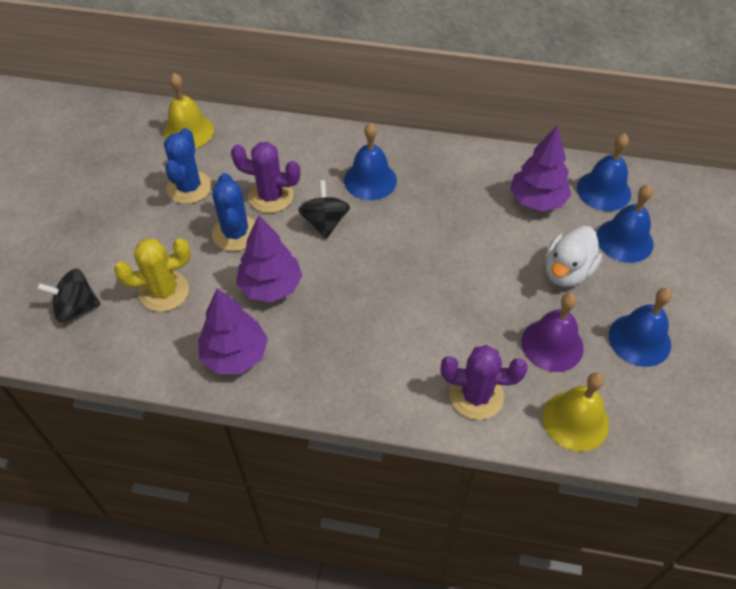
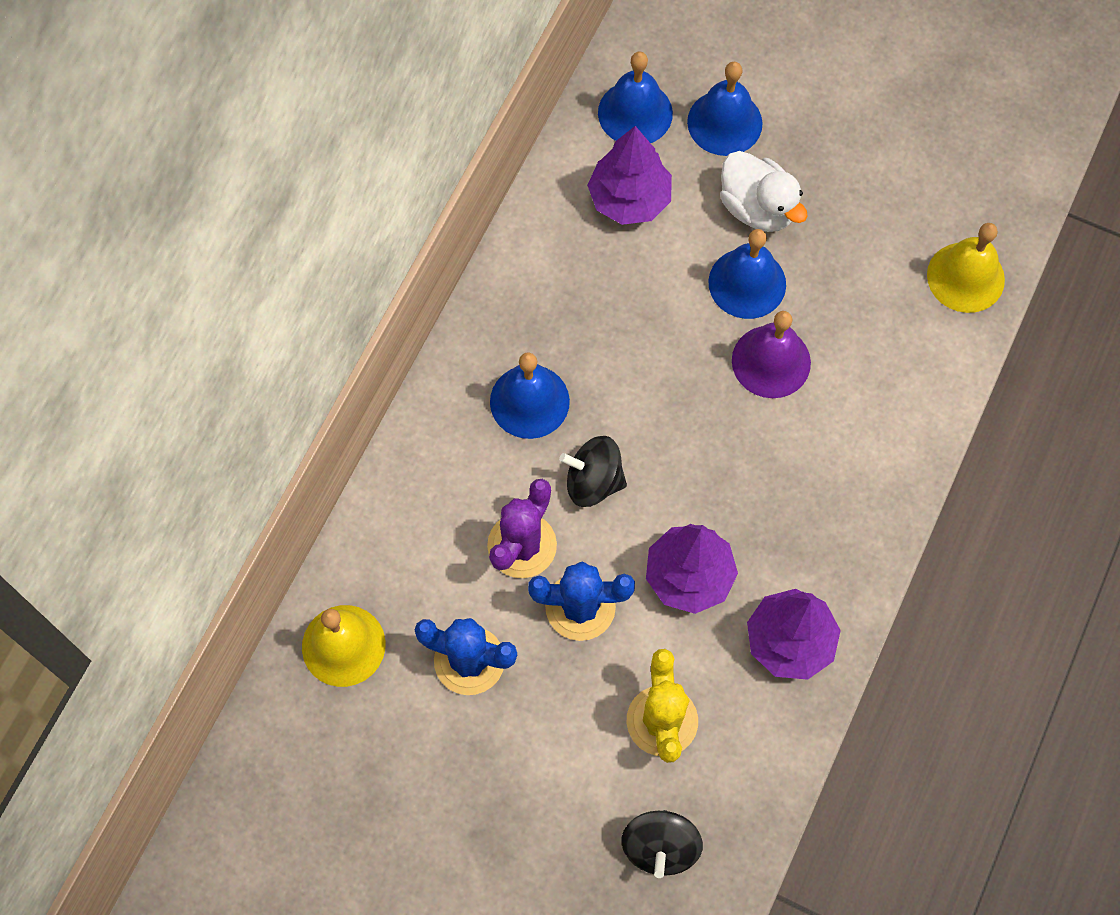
camera: 75 degrees left, 15 degrees up
(476, 395) = (911, 371): purple cactus -> none
(552, 344) = (860, 264): purple bell -> purple bell (771, 361)
(639, 340) = (875, 168): blue bell -> blue bell (747, 283)

